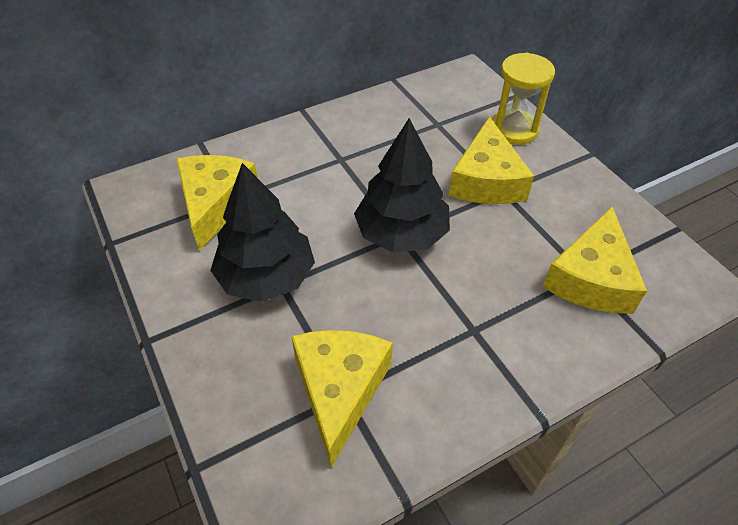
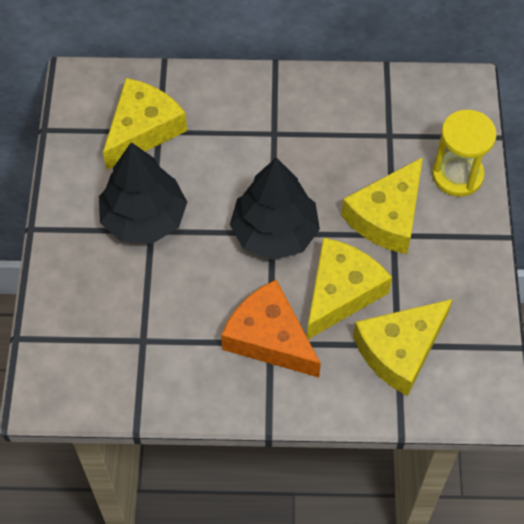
camera: 30 degrees right, 10 degrees up
(340, 390) = (141, 335): yellow cheese -> yellow cheese (341, 292)
(469, 326) = (269, 338): none -> orange cheese

